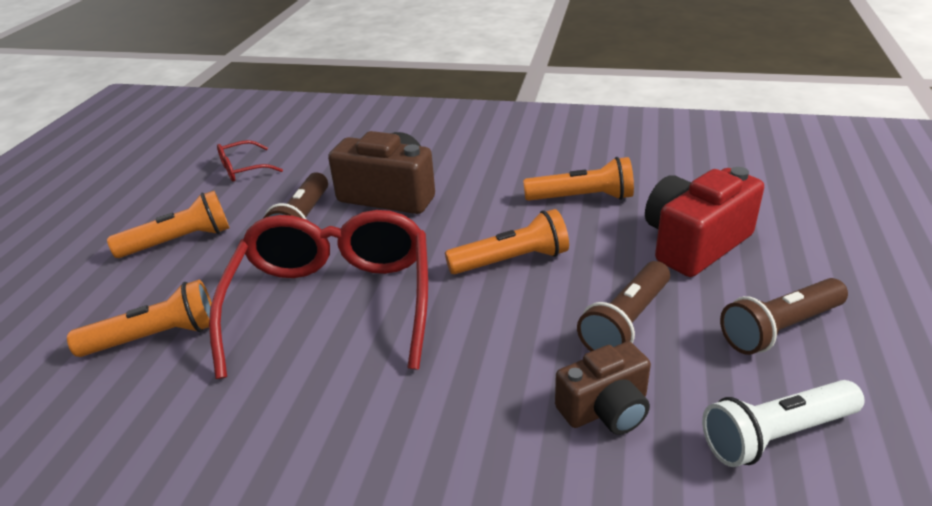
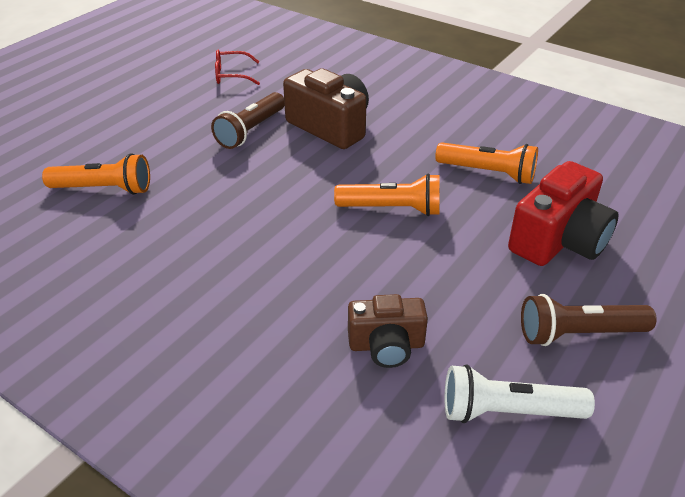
camera: 20 degrees right, 5 degrees up
(179, 241) = (155, 122): orange flashlight -> none
(333, 303) = (236, 202): red glasses -> none
(626, 322) = (450, 286): brown flashlight -> none
(694, 243) = (559, 240): red camera -> red camera turned 150 degrees clockwise

